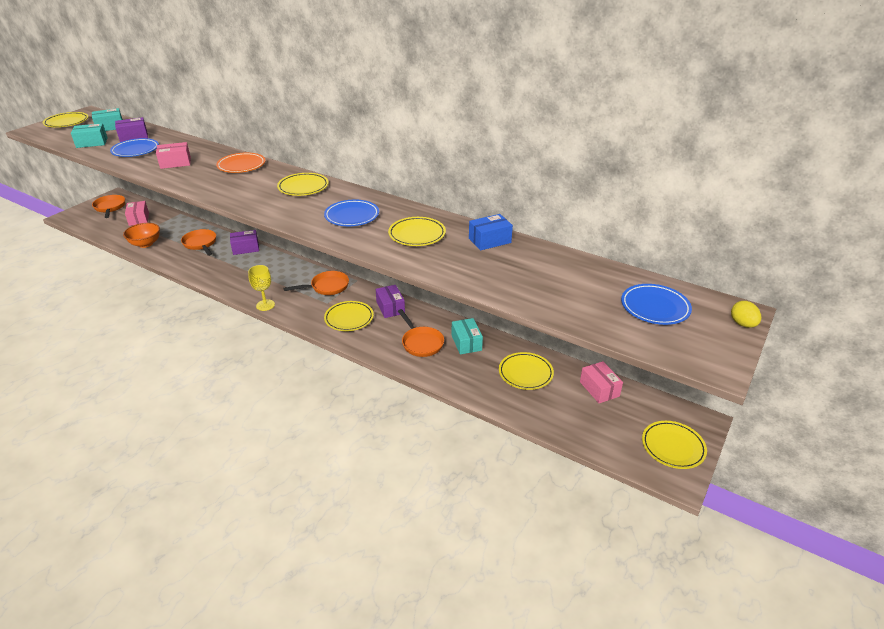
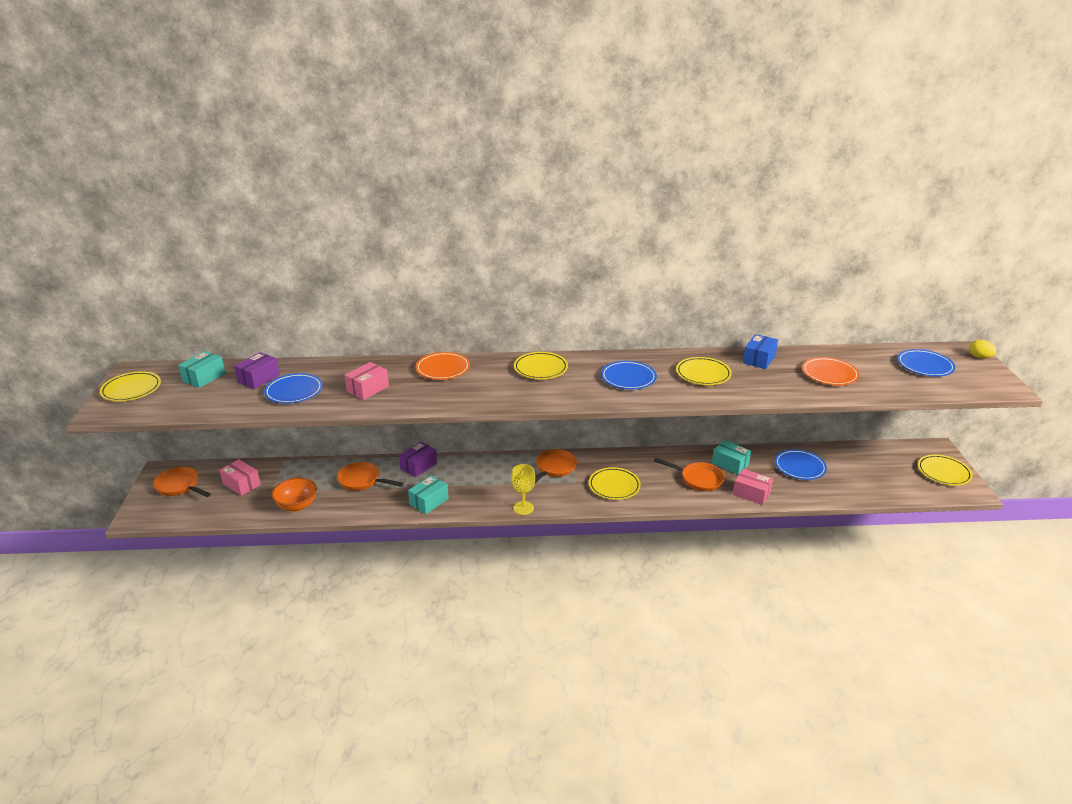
camera: 35 degrees left, 5 degrees down
(92, 143) = (220, 401): turquoise box -> turquoise box (429, 501)
(390, 308) = (634, 462): purple box -> none
(525, 373) = (799, 467): yellow plate -> blue plate
(533, 277) = (829, 374): none -> orange plate
(599, 389) = (857, 456): pink box -> pink box (751, 493)

